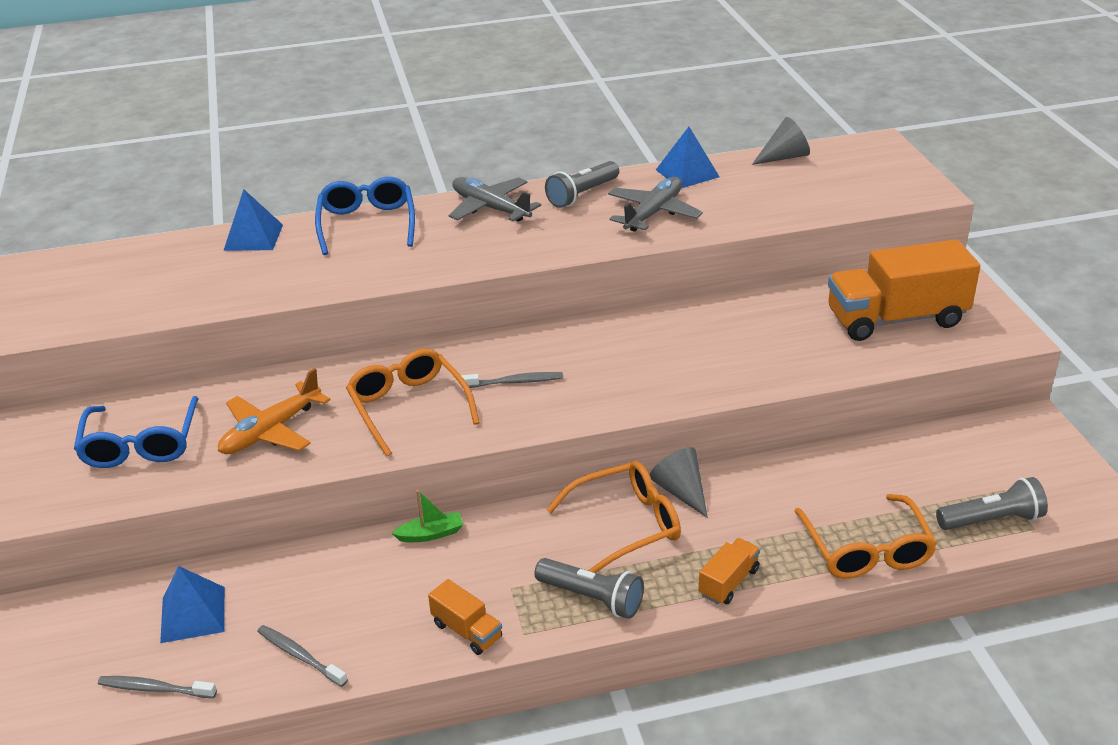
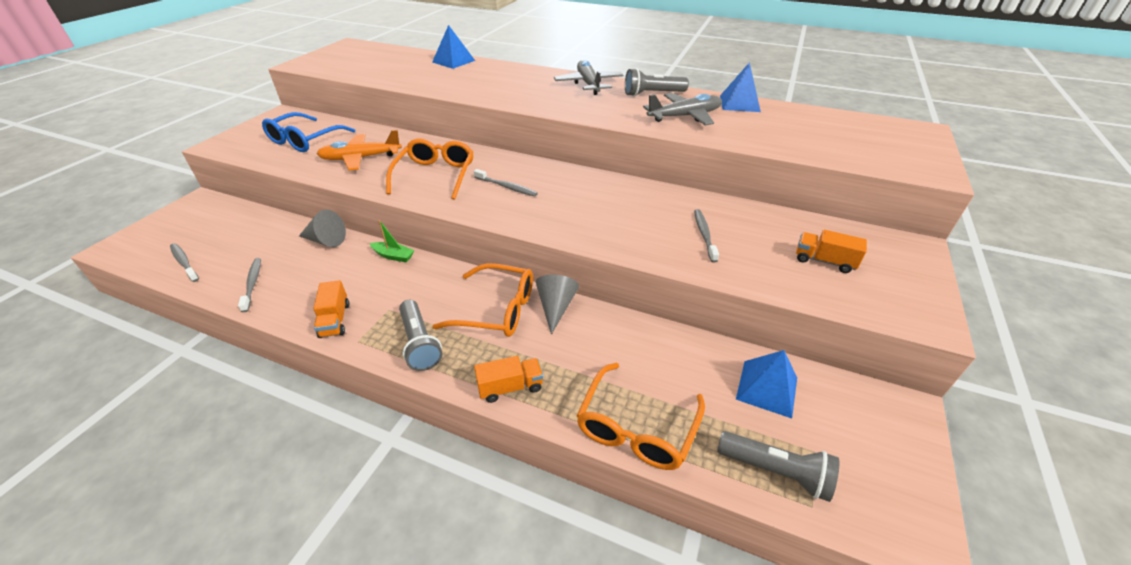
camera: 35 degrees right, 5 degrees up
(193, 614) = (248, 236): blue pyramid -> blue pyramid (767, 388)
(367, 224) = (513, 72): blue glasses -> none
(775, 341) = (704, 235): none -> grey toothbrush
(784, 157) = (826, 115): grey cone -> grey cone (325, 240)
(896, 319) = (824, 261): orange truck -> orange truck, size x0.46

